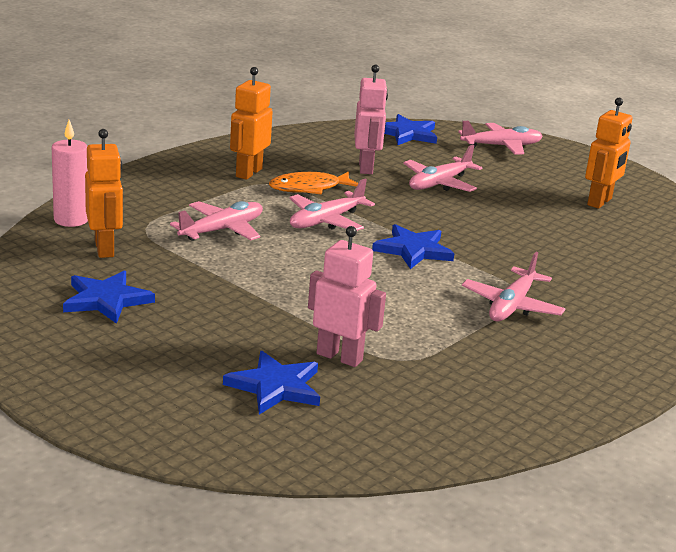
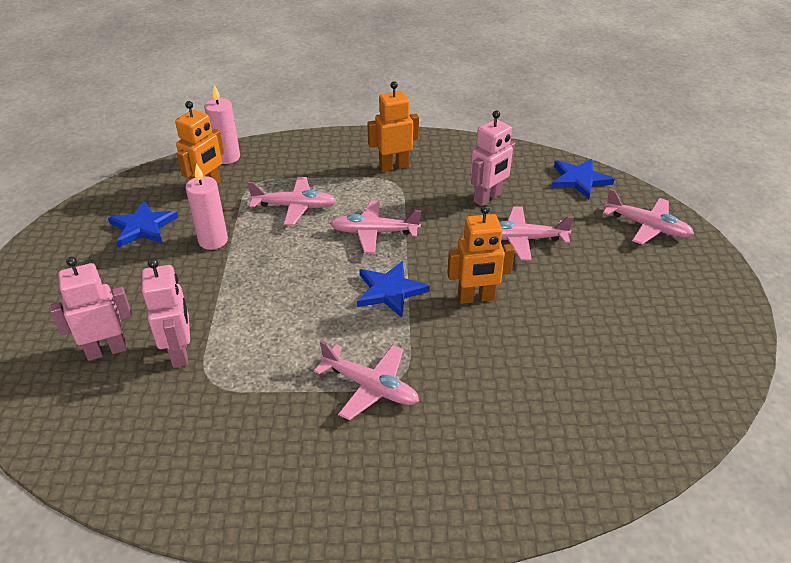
camera: 50 degrees right, 15 degrees up
(200, 281) = (213, 241): none -> pink candle
(275, 386) = (107, 350): blue star -> pink robot
(309, 188) = (412, 198): orange fish -> none
(511, 306) = (370, 387): pink plane -> pink plane turned 135 degrees counterclockwise
(600, 202) = (643, 329): orange robot -> orange robot (476, 298)

